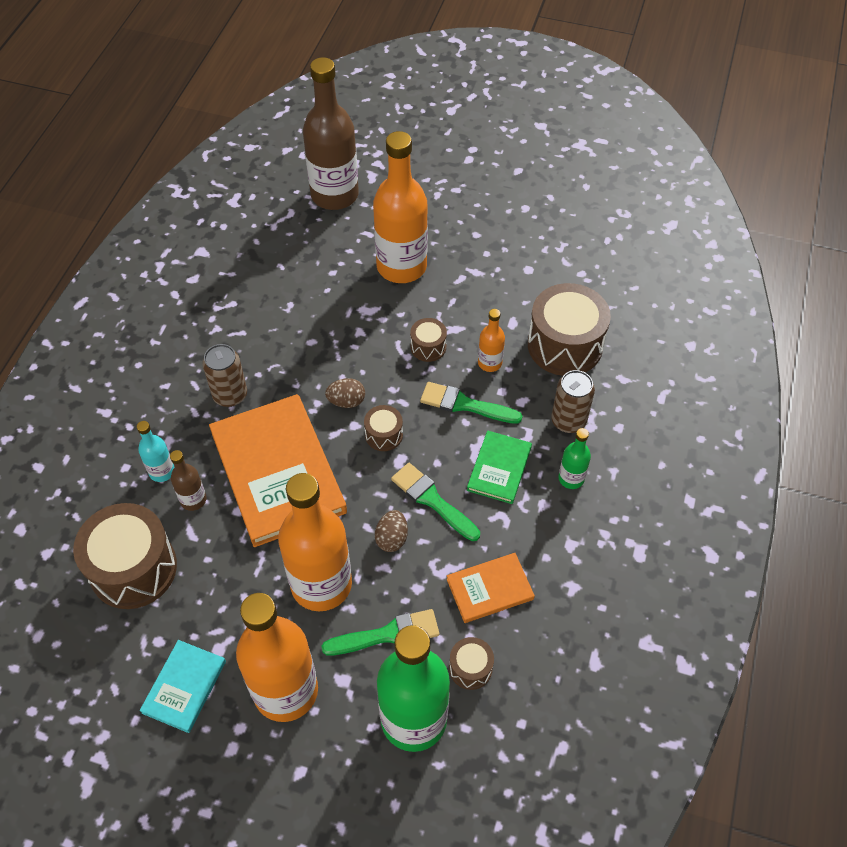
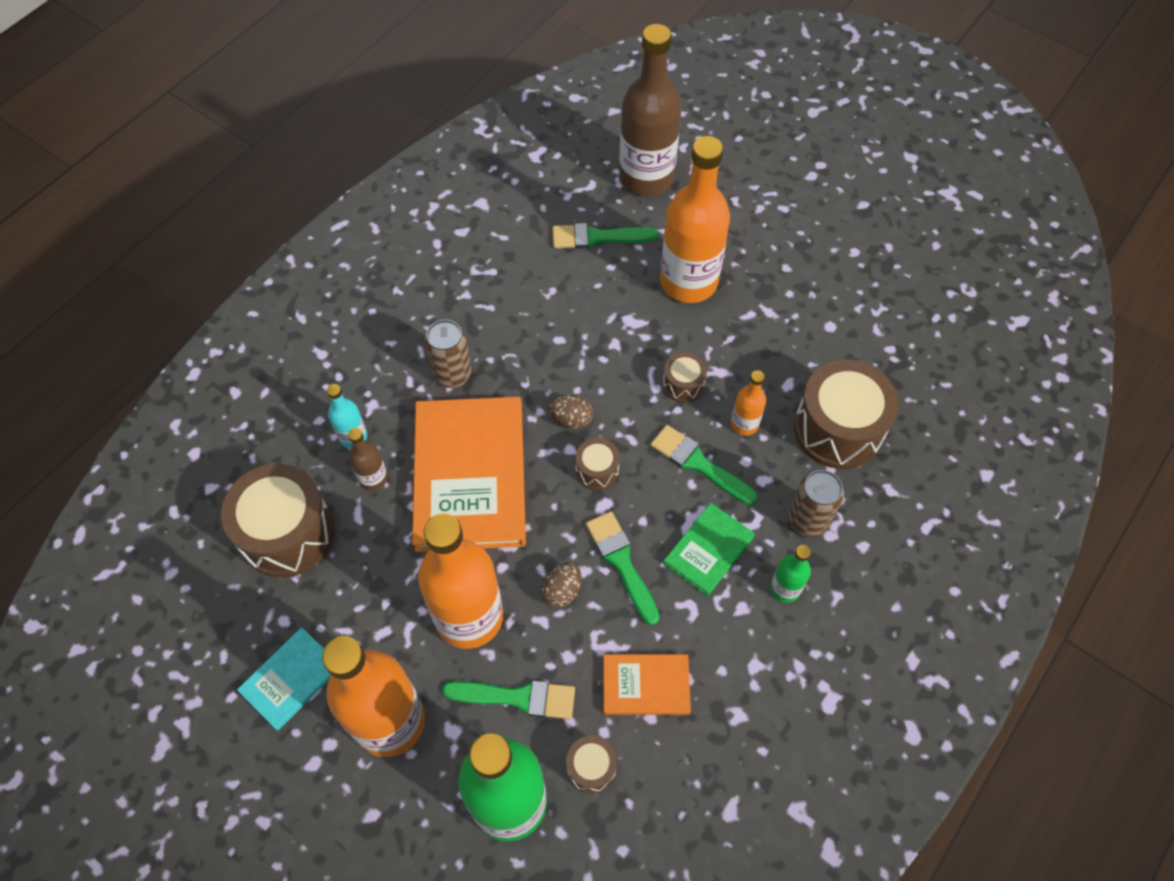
camera: 20 degrees right, 5 degrees up
(312, 252) = (597, 237): none -> green brush

